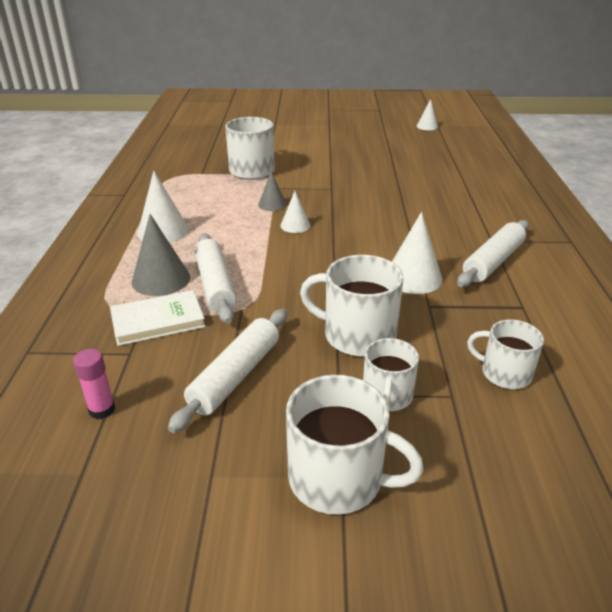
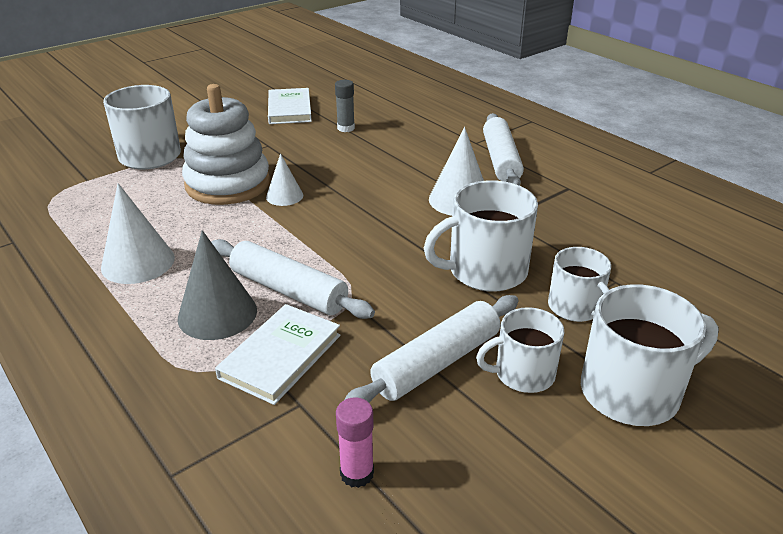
camera: 40 degrees left, 0 degrees up
(235, 376) = (437, 363): white rolling pin -> white rolling pin turned 60 degrees clockwise
(272, 204) = (228, 184): grey cone -> white stacking toy
(380, 168) = (289, 109): none -> white book
(401, 195) = (346, 128): none -> grey glue stick
(427, 126) = (278, 53): white cone -> none
(504, 373) = (624, 245): white mug -> white mug (523, 374)

